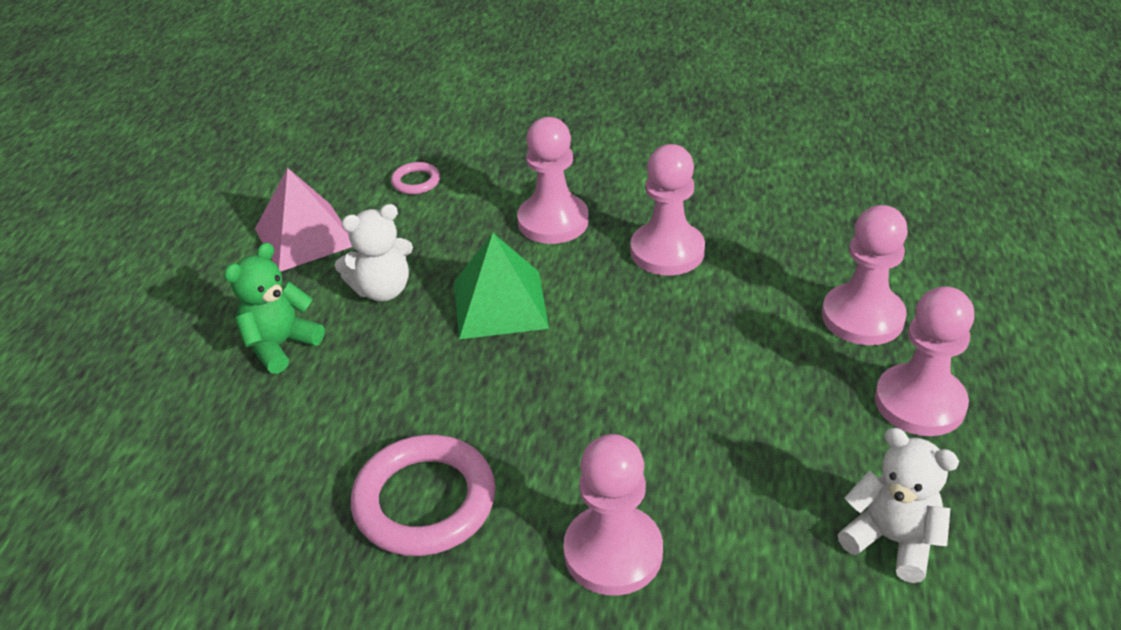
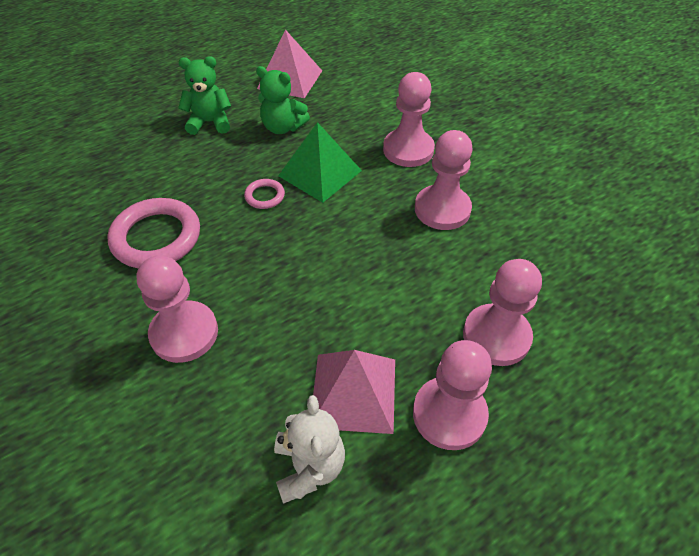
camera: 45 degrees right, 10 degrees up
(382, 290) = (283, 127): white teddy bear -> green teddy bear
(416, 181) = (374, 84): pink ring -> pink ring (265, 196)
(832, 454) = (353, 392): none -> pink pyramid

